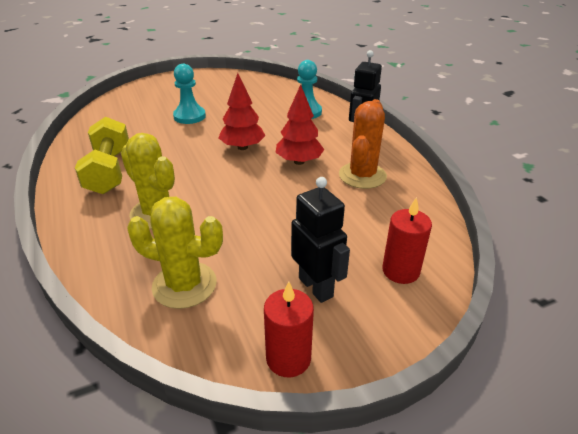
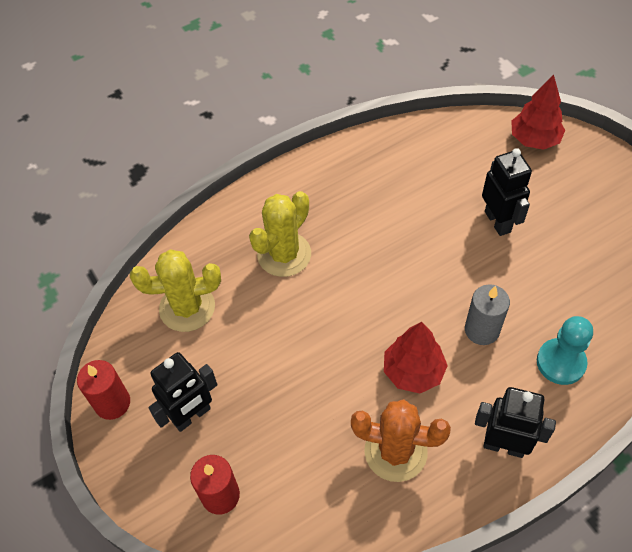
camera: 85 degrees right, 20 degrees up
(109, 171) = (349, 187): yellow dumbbell -> none
(184, 285) = (187, 308): yellow cactus -> yellow cactus turned 75 degrees clockwise
(189, 116) = (498, 221): turquoise pawn -> black robot
(242, 147) = (432, 301): red tree -> red tree (534, 140)
(274, 133) = (482, 330): none -> grey candle

